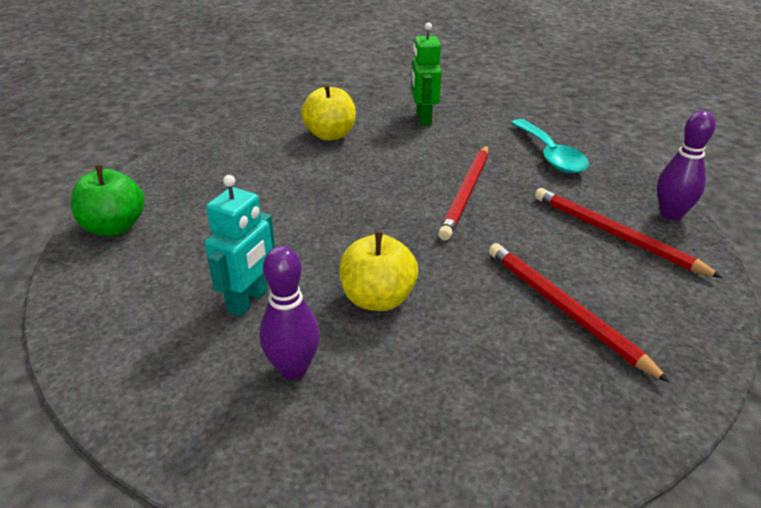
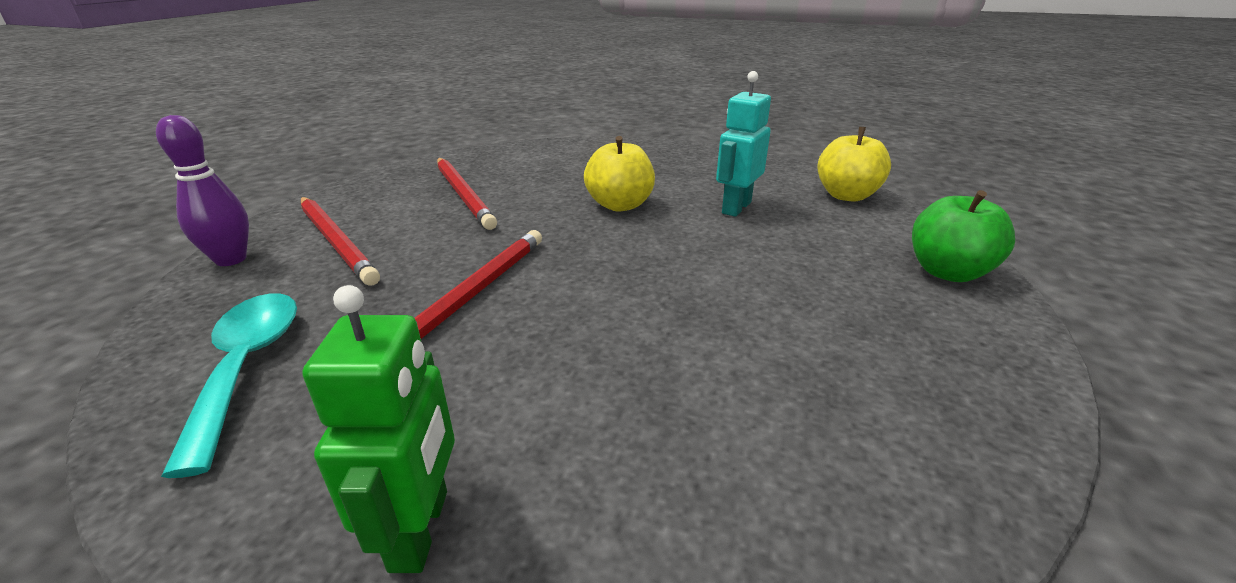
camera: 175 degrees left, 5 degrees down
(293, 369) = (685, 177): purple bowling pin -> none
(330, 135) = (691, 460): yellow apple -> yellow apple (846, 195)

